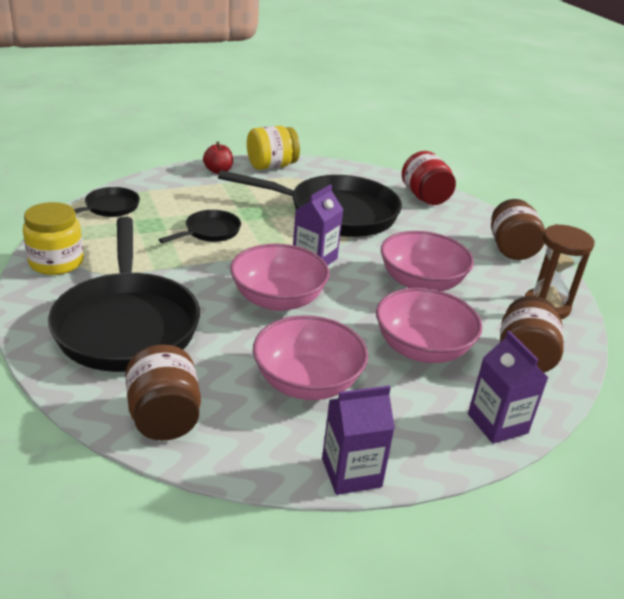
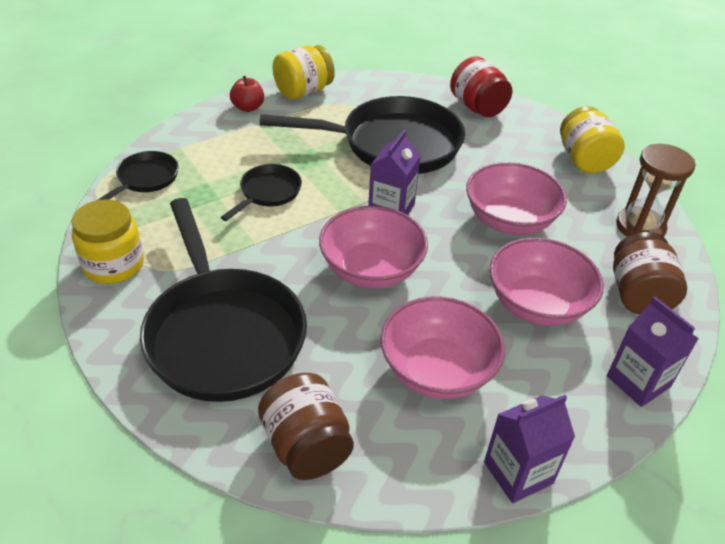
camera: 10 degrees left, 10 degrees up
(511, 249) = (584, 160): brown jar -> yellow jar

